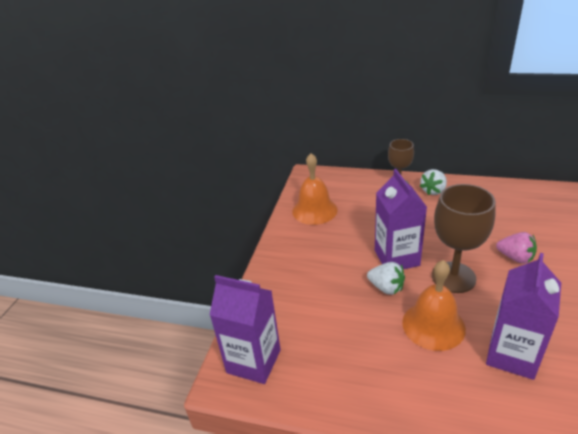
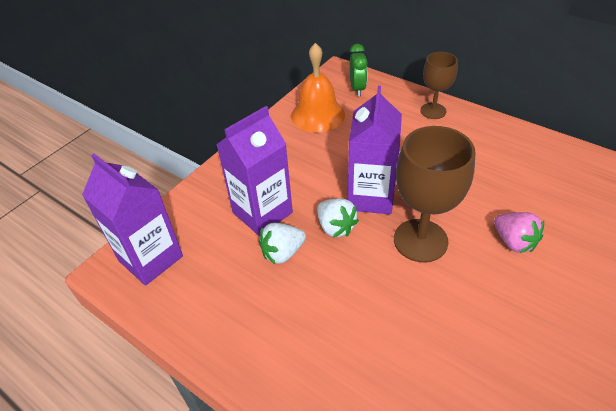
camera: 20 degrees right, 10 degrees up
(332, 183) = (357, 89): none -> green clock
(433, 191) = (470, 129): white strawberry -> white strawberry (282, 253)
(433, 325) = (358, 287): orange bell -> none
(512, 355) = (424, 355): purple carton -> purple carton (262, 212)

